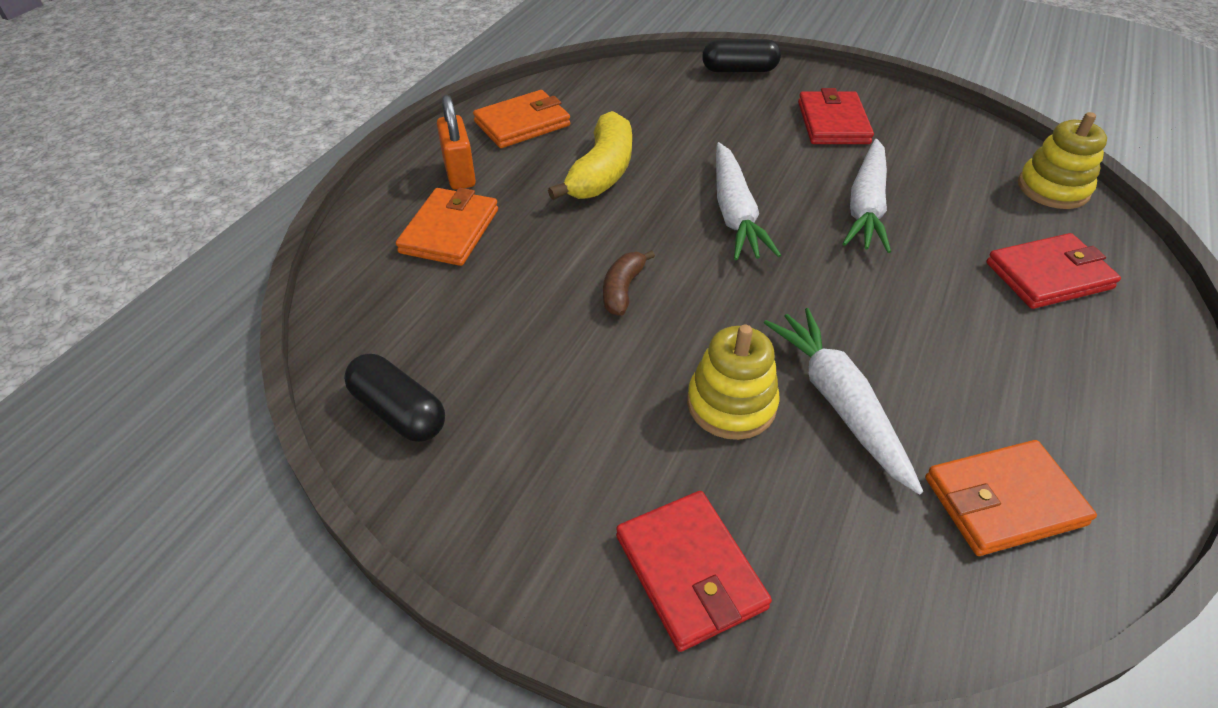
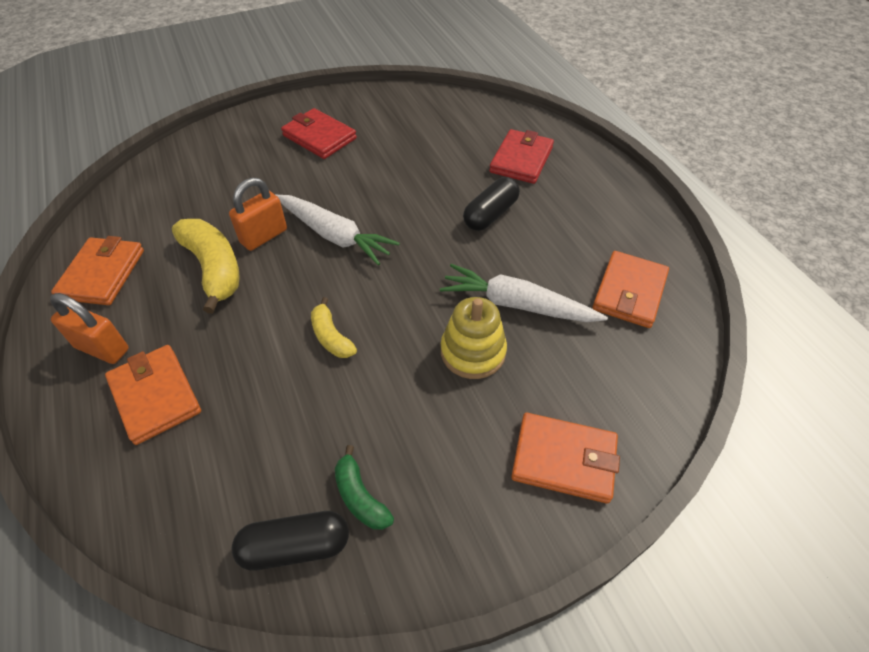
camera: 50 degrees left, 5 degrees up
(484, 424) = (360, 497): none -> green banana
(622, 290) = (331, 337): brown banana -> yellow banana
(672, 174) = (264, 236): none -> orange padlock
(690, 571) = (564, 459): red wallet -> orange wallet
(739, 70) = (217, 134): black capsule -> black capsule (490, 214)
(866, 206) = (399, 180): white carrot -> none
(1053, 189) = (471, 108): yellow stacking toy -> none

